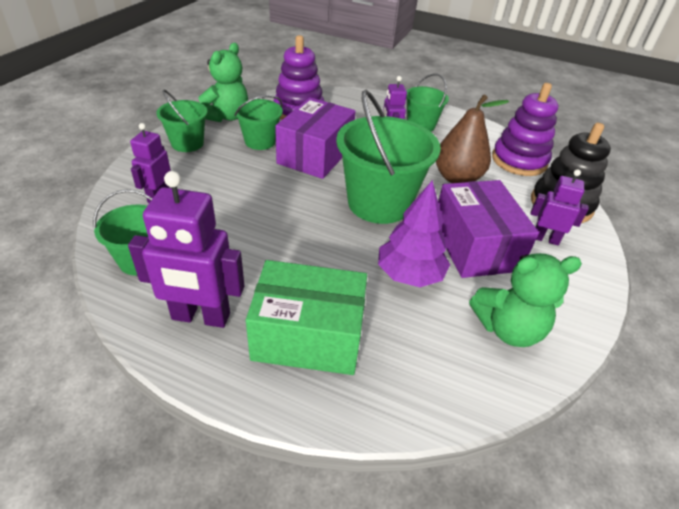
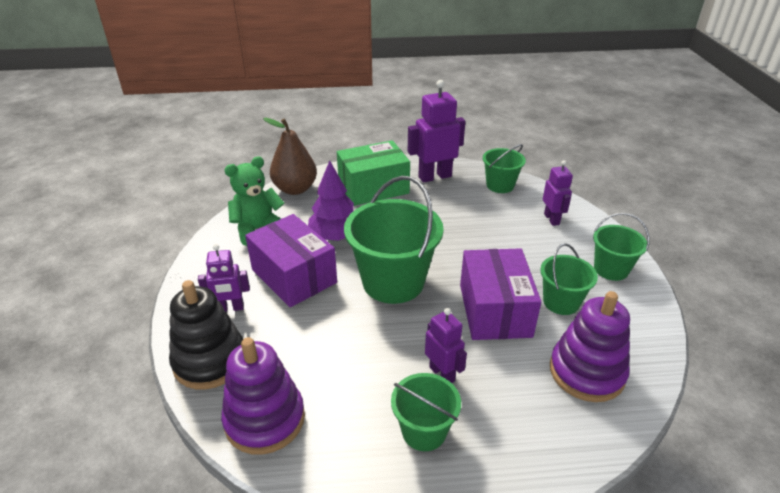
camera: 155 degrees right, 5 degrees down
(226, 116) = (637, 320): green teddy bear -> none
(457, 178) = (335, 348): brown pear -> brown pear (295, 189)

